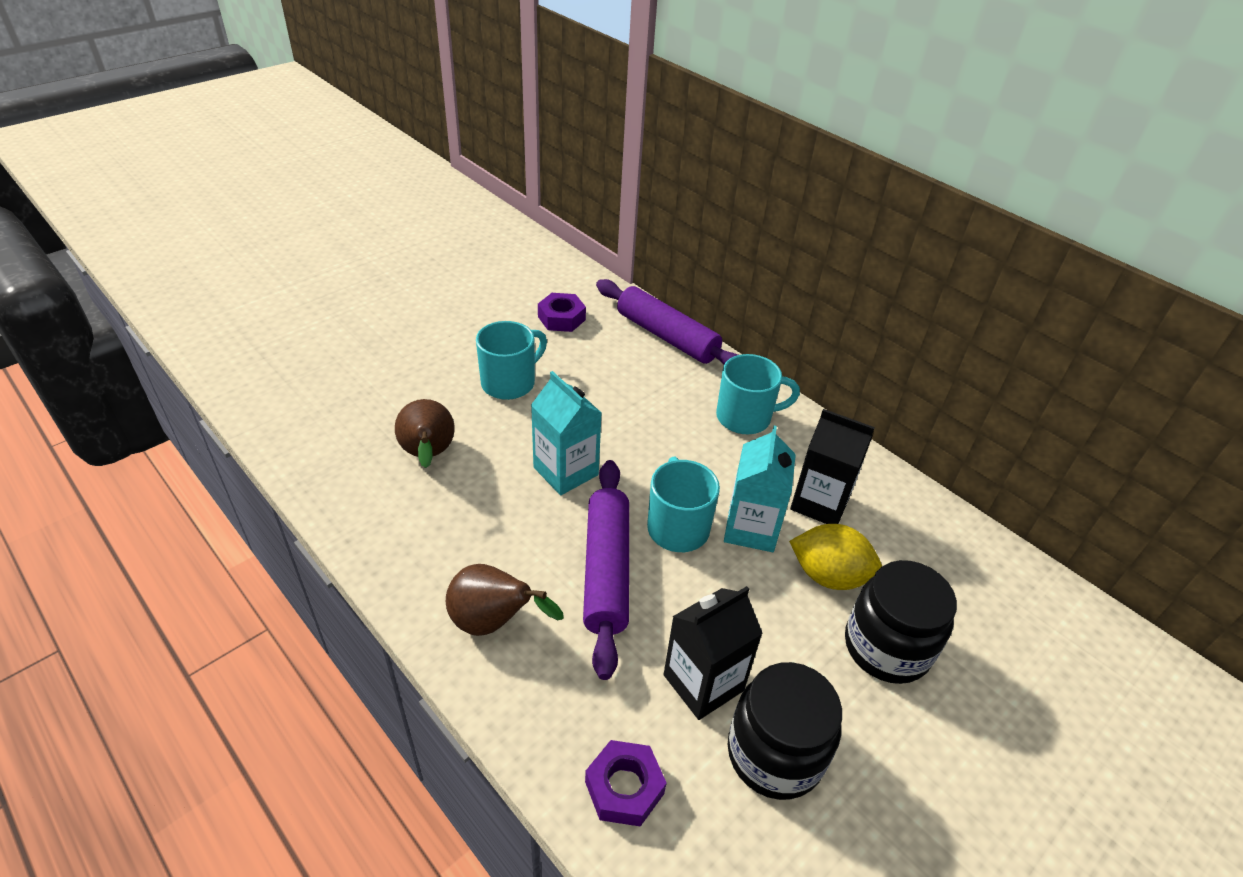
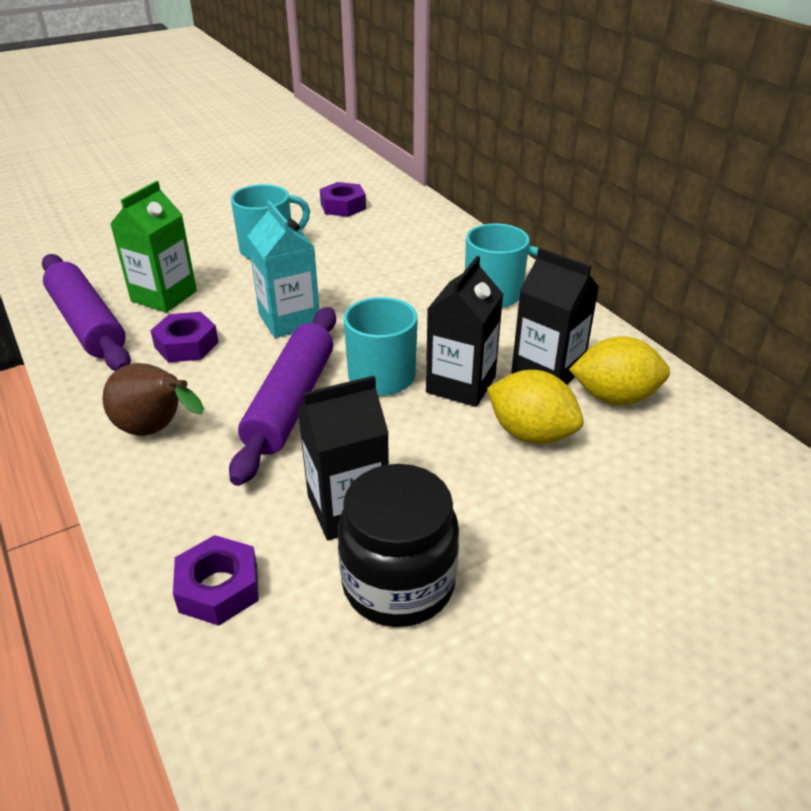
camera: 15 degrees right, 5 degrees down
(428, 455) = (164, 296): brown pear -> green carton
(478, 515) = (186, 345): none -> purple nut
(667, 336) = (442, 226): purple rolling pin -> purple rolling pin (87, 324)
(751, 528) = (461, 384): turquoise carton -> black carton
(885, 525) = (614, 397): none -> yellow lemon
(886, 647) = (572, 505): black jar -> none

